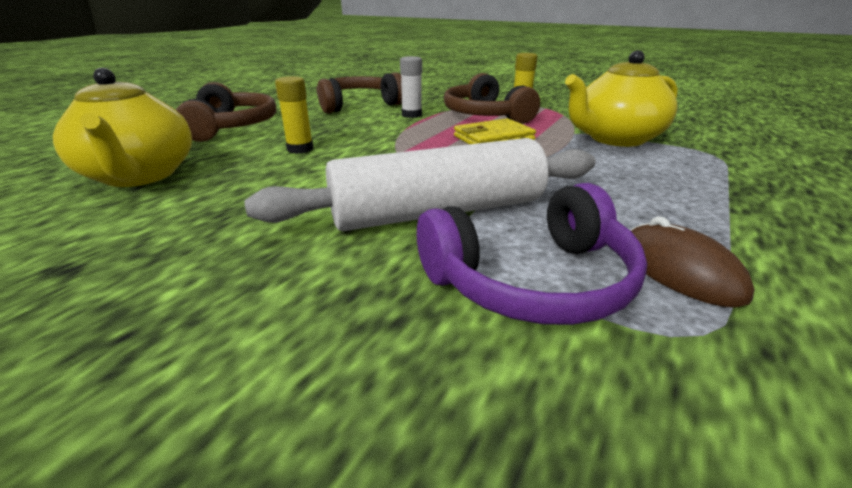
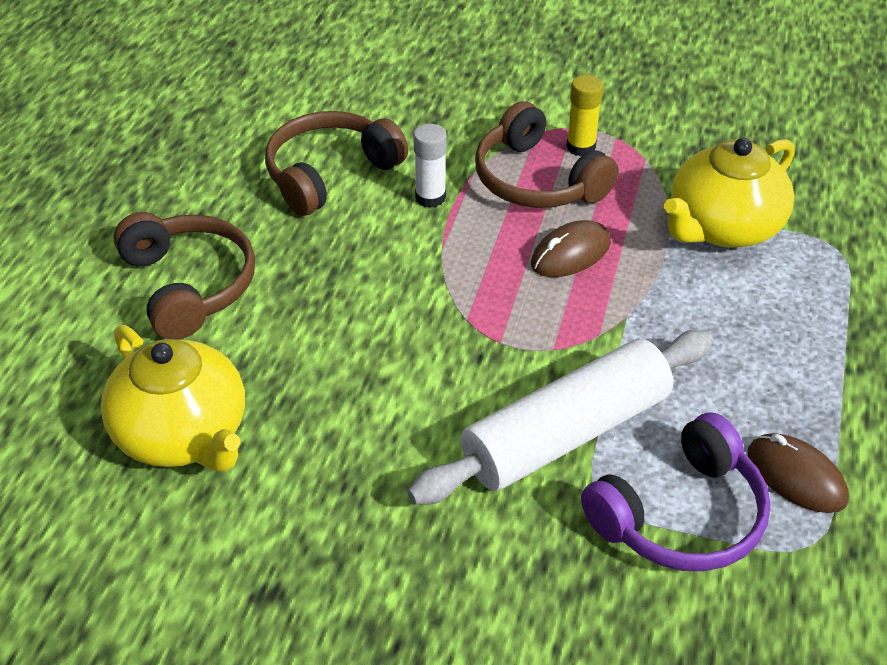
camera: 15 degrees left, 15 degrees up
(300, 149) = (334, 331): yellow glue stick -> none
(493, 138) = (570, 254): yellow wallet -> brown mouse

